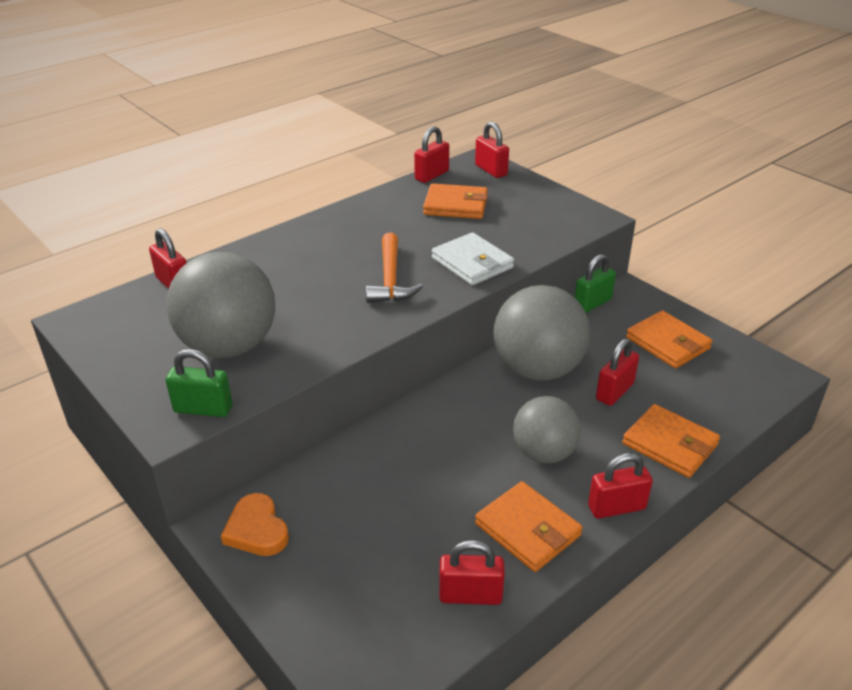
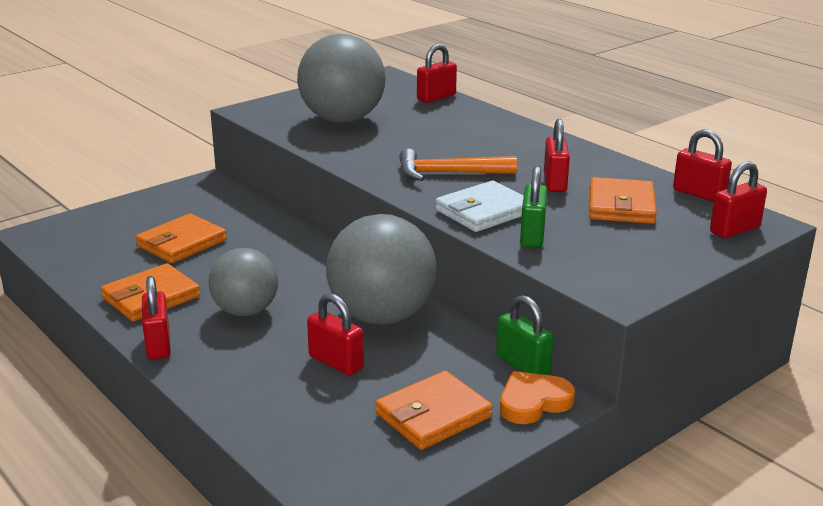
camera: 90 degrees right, 10 degrees down
(203, 409) = (265, 117): green padlock -> green padlock (532, 236)
(257, 530) = (198, 193): orange heart -> orange heart (533, 402)
(470, 595) = (95, 270): red padlock -> red padlock (555, 182)
(669, 444) = (237, 389): orange wallet -> orange wallet (181, 243)

